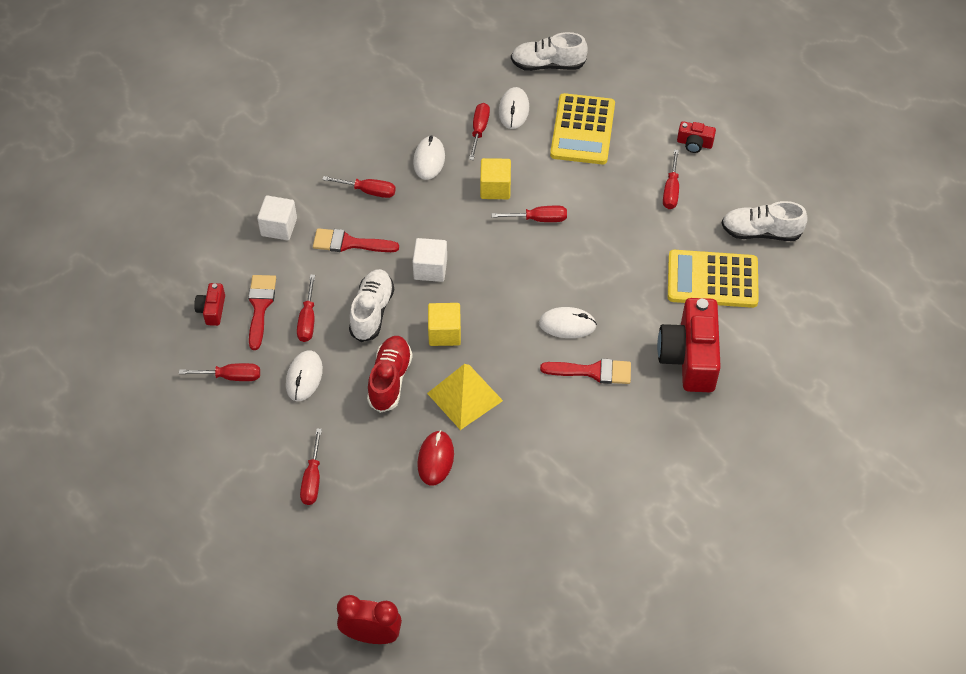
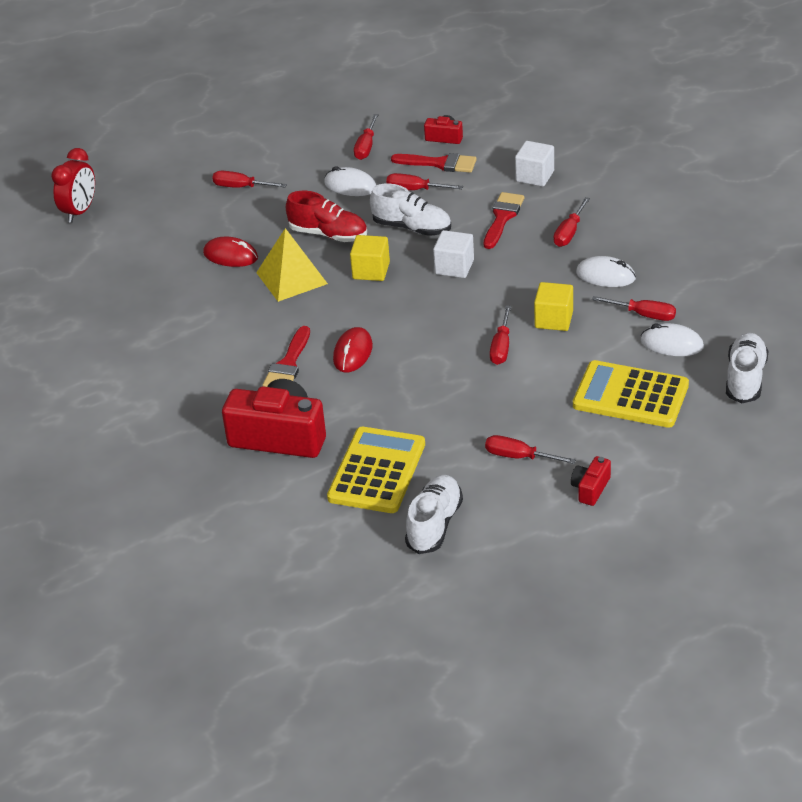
camera: 105 degrees right, 15 degrees down
(567, 325) = (353, 353): white mouse -> red mouse

